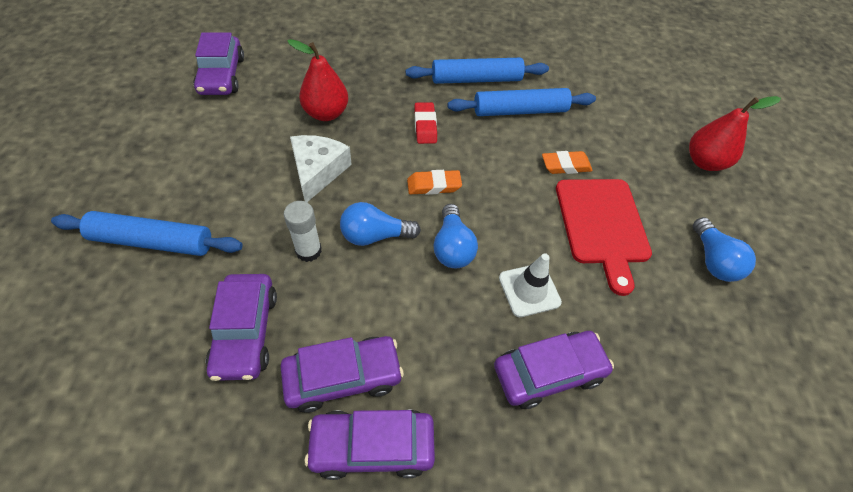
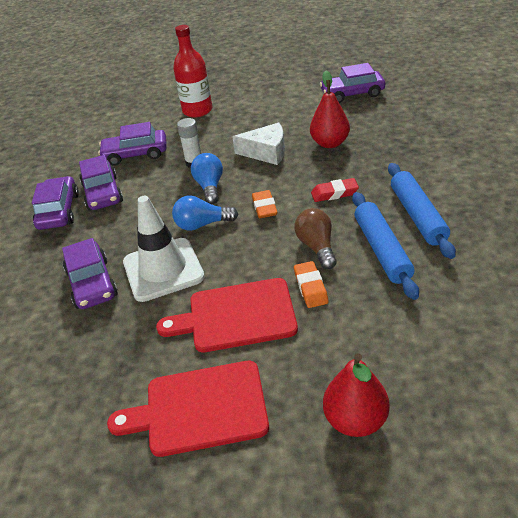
camera: 95 degrees right, 15 degrees down
(152, 241) = (197, 111): blue rolling pin -> red bottle
(509, 153) = (317, 247): none -> brown light bulb
(529, 290) = (163, 269): white traffic cone -> white traffic cone, size x1.65
(713, 260) = (199, 408): blue light bulb -> red cutting board

